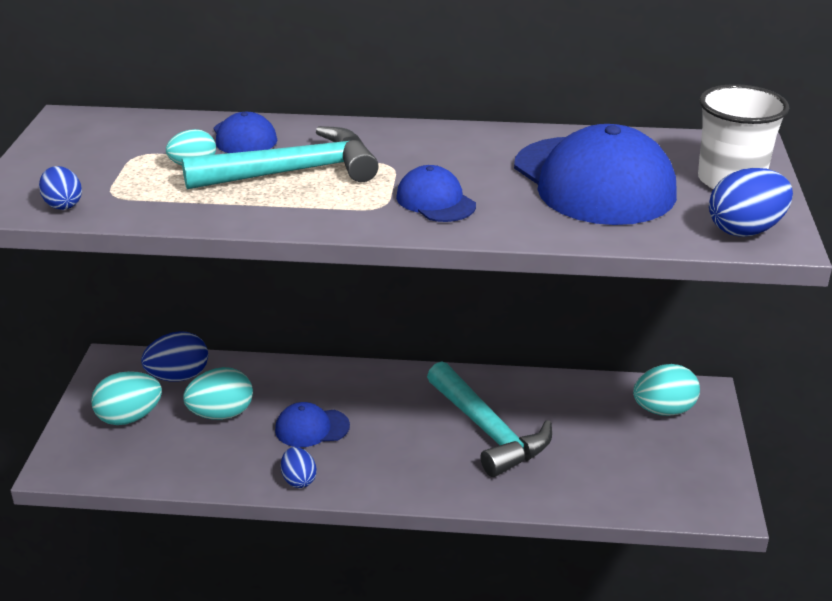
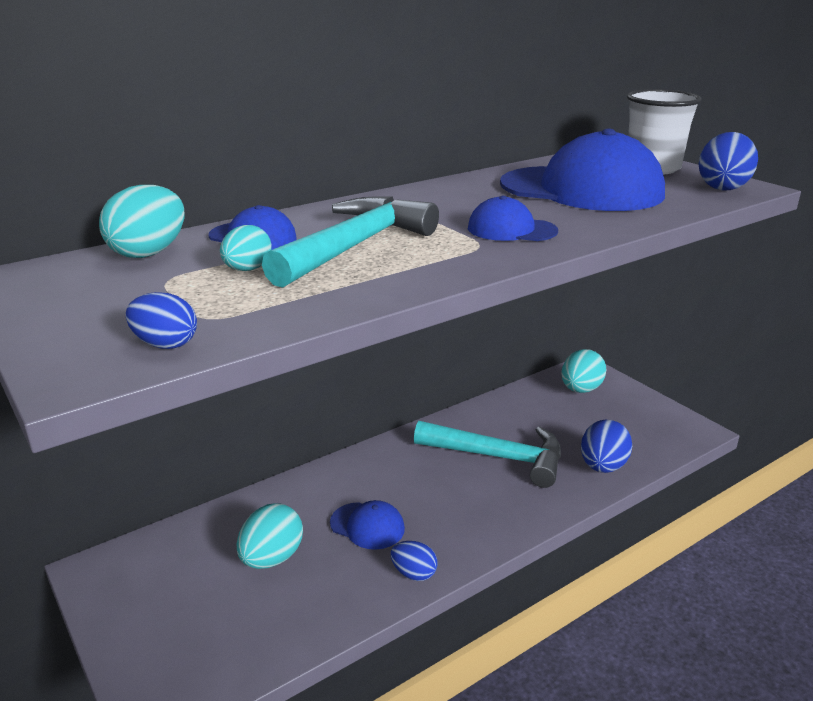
camera: 40 degrees left, 5 degrees down
(129, 418) = (180, 612): turquoise egg -> turquoise egg (149, 253)
(178, 377) = (186, 548): blue egg -> blue egg (602, 467)
(311, 428) = (367, 526): blue cap -> blue cap turned 105 degrees counterclockwise

